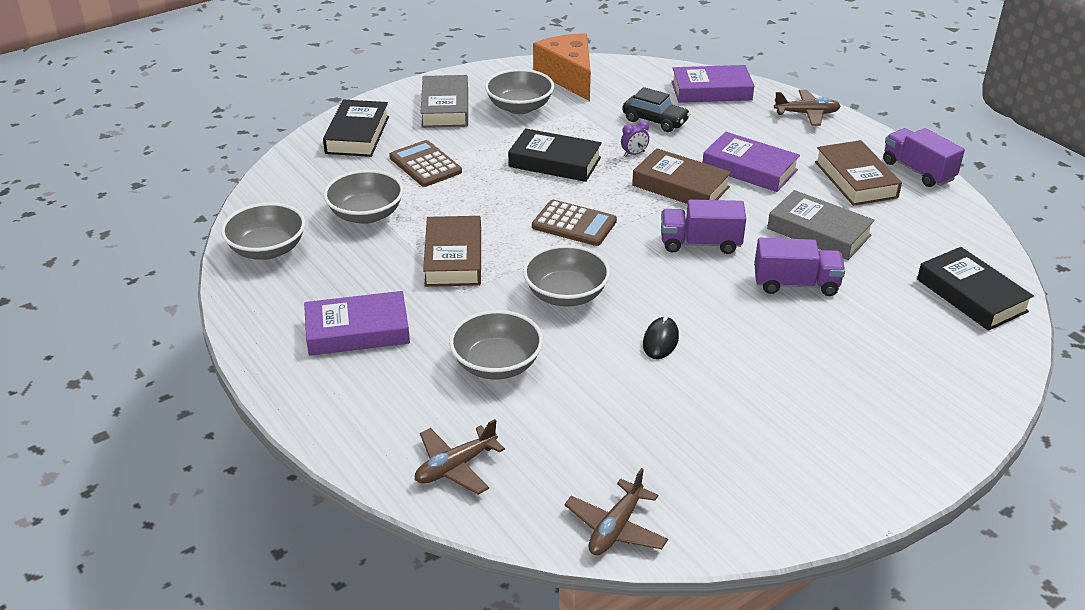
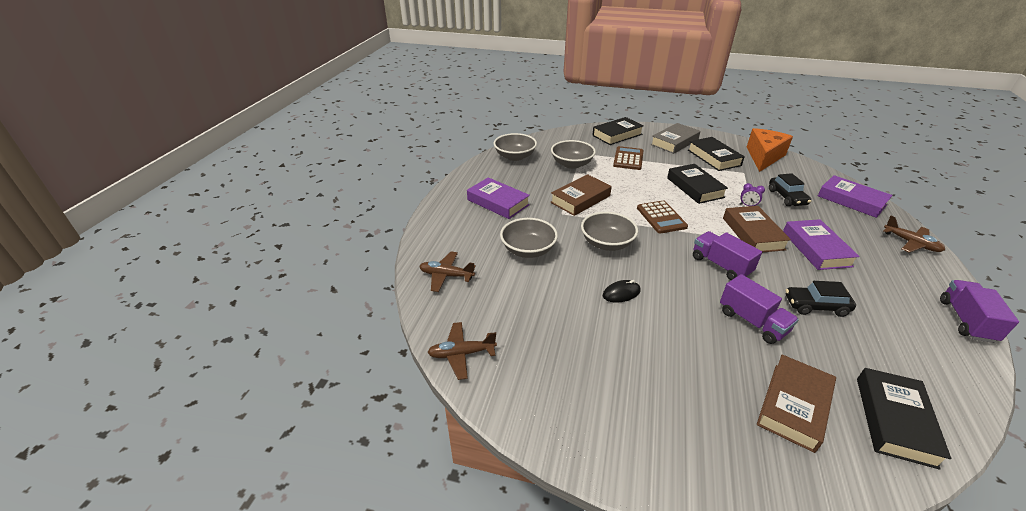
camera: 50 degrees right, 0 degrees up
(519, 107) = (713, 158): grey bowl -> black book
(818, 232) = (815, 306): grey book -> black car
(855, 179) = (895, 296): brown book -> brown book (793, 406)

